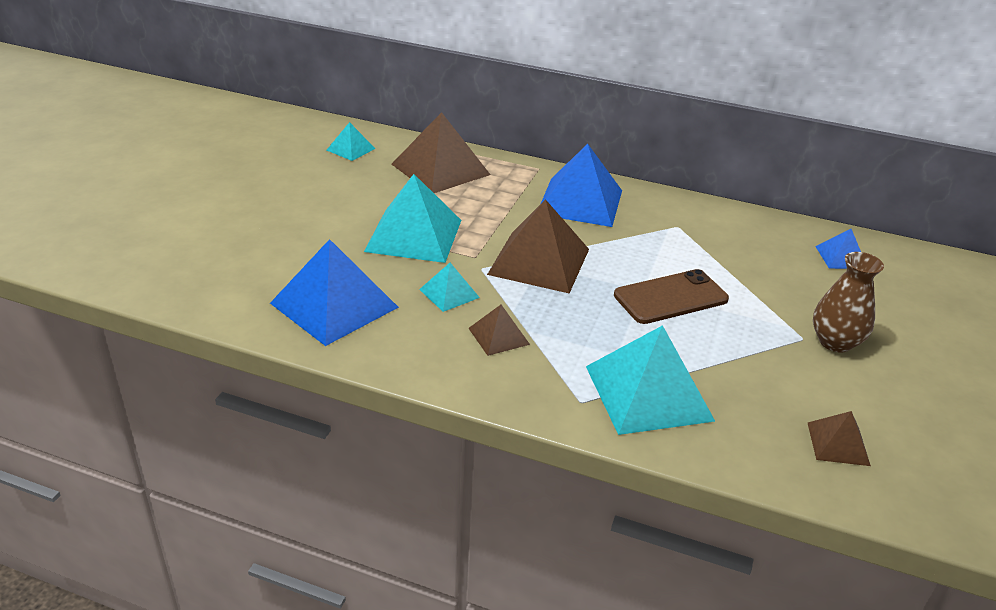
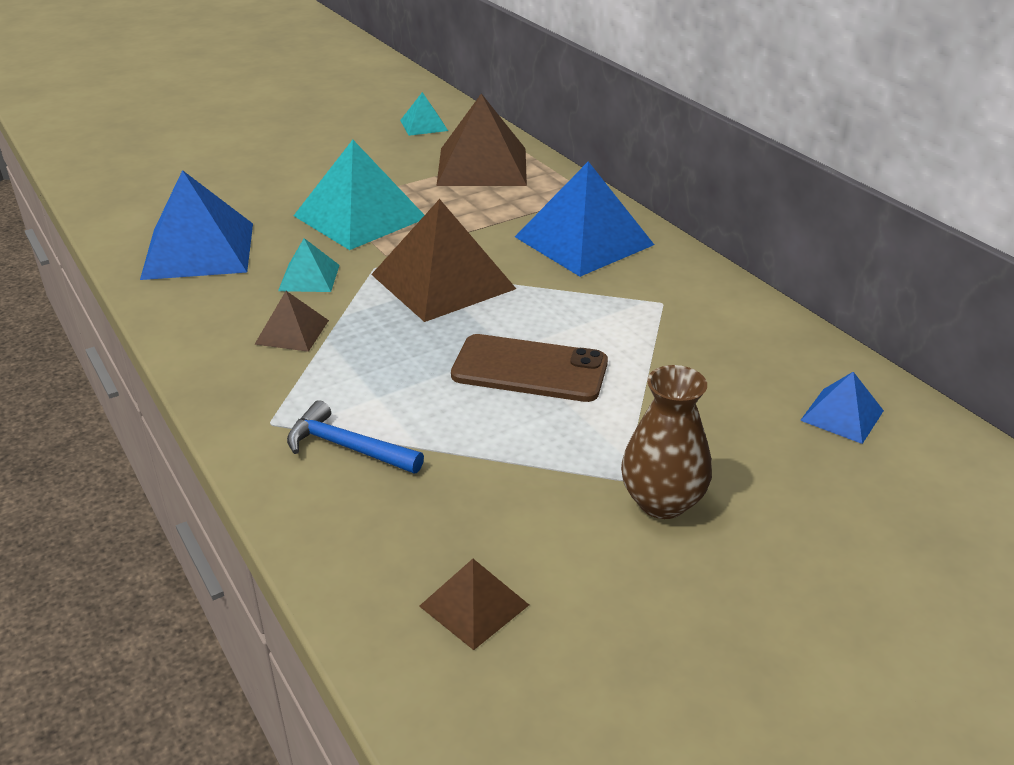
camera: 40 degrees right, 0 degrees up
(648, 393) = (348, 447): turquoise pyramid -> blue hammer

